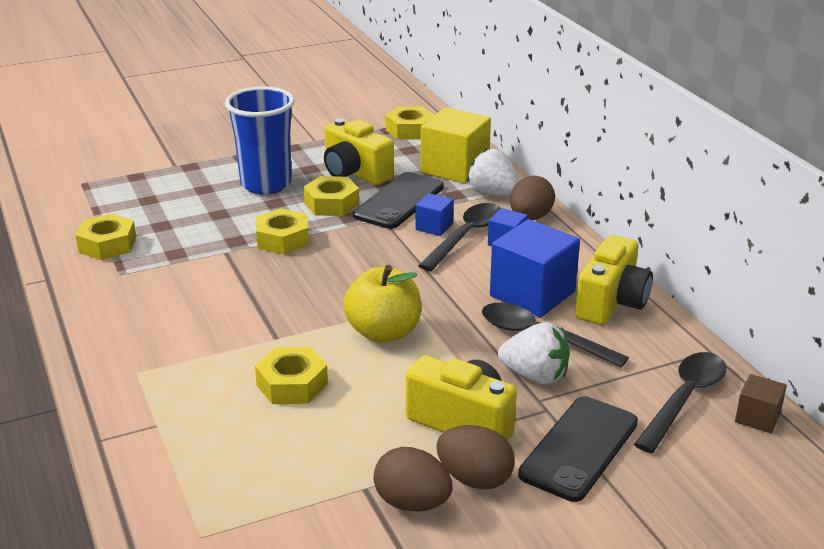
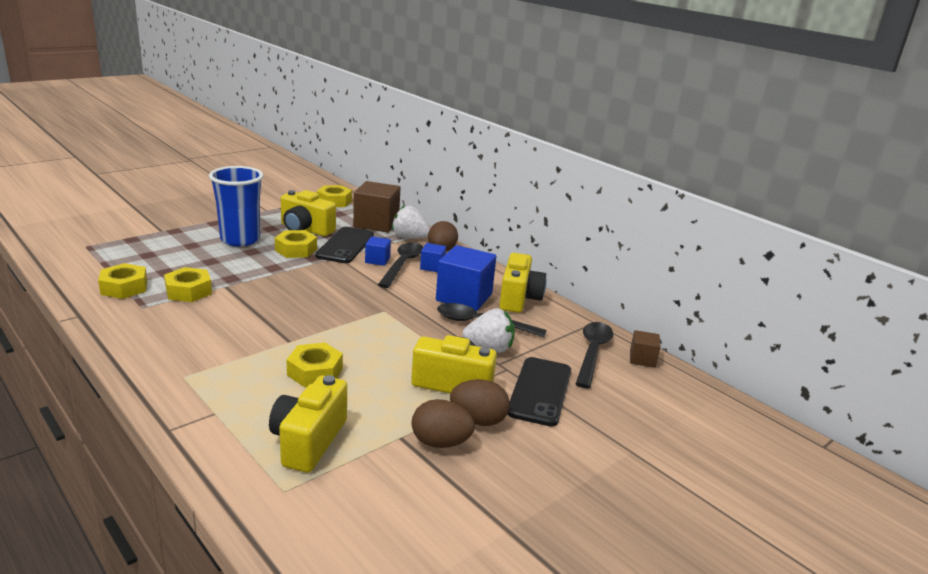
camera: 20 degrees left, 5 degrees down
(251, 477) = (308, 441): none -> yellow camera
(282, 239) = (268, 275): yellow nut -> yellow nut (188, 291)
(384, 332) = (370, 330): yellow apple -> none
(455, 168) = (376, 223): yellow cube -> brown cube

